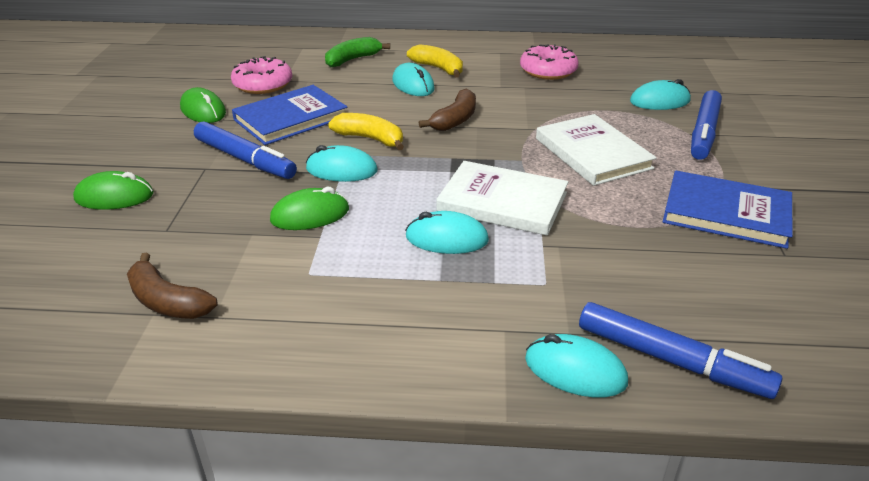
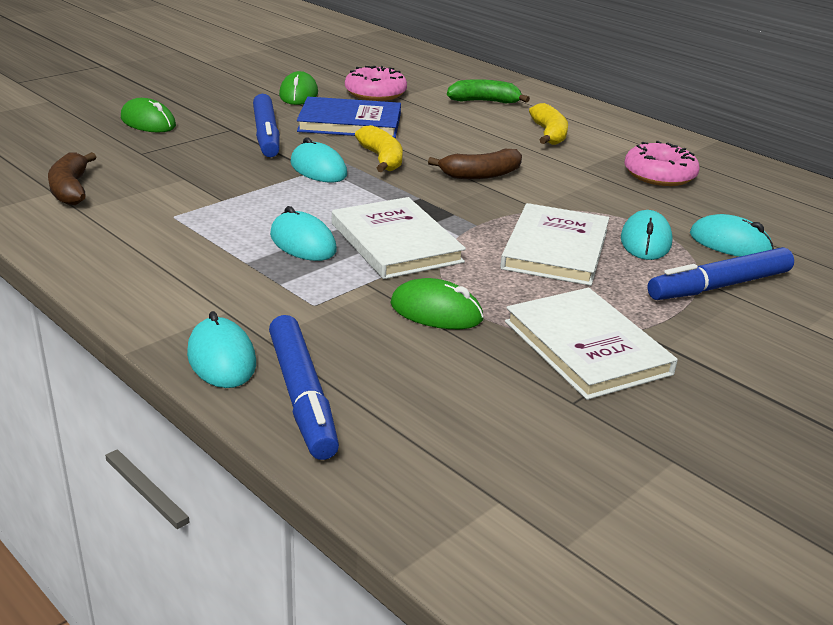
camera: 40 degrees right, 5 degrees down
(310, 215) = (241, 185): green mouse -> green mouse (436, 312)
(413, 85) = (499, 137): turquoise mouse -> turquoise mouse (645, 241)
(726, 213) = (586, 347): blue book -> white book

